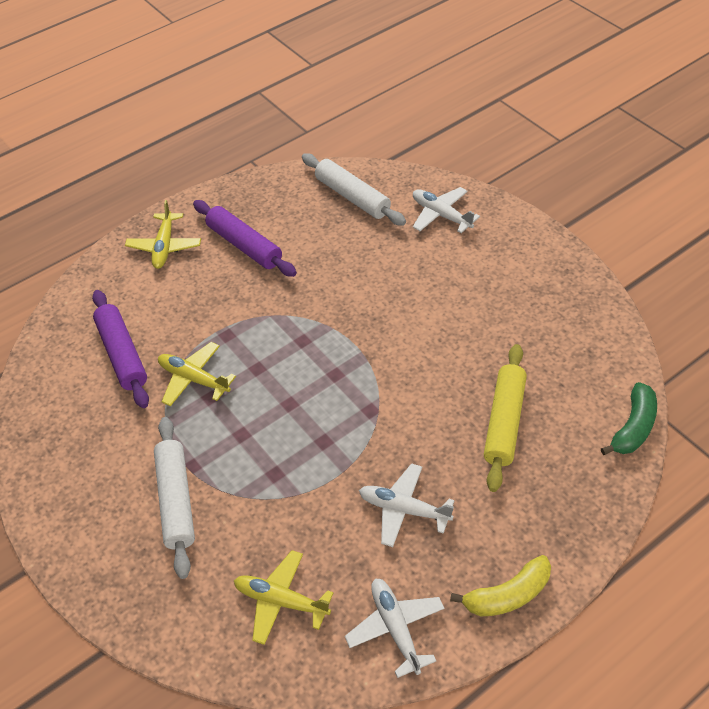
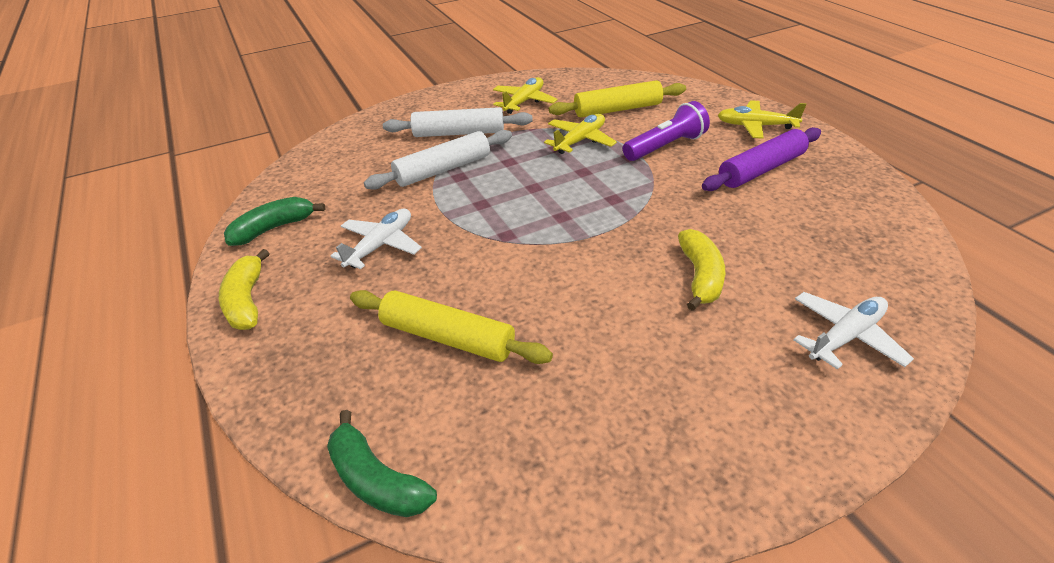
camera: 100 degrees right, 10 degrees down
(122, 354) = (618, 109): purple rolling pin -> yellow rolling pin
(206, 310) = (665, 147): none -> purple flashlight
(281, 601) = (341, 175): yellow plane -> yellow plane (524, 102)
(352, 197) = (867, 252): white rolling pin -> white rolling pin (443, 169)
(395, 628) = (274, 228): white plane -> green banana
(399, 281) = (700, 277): none -> yellow banana

